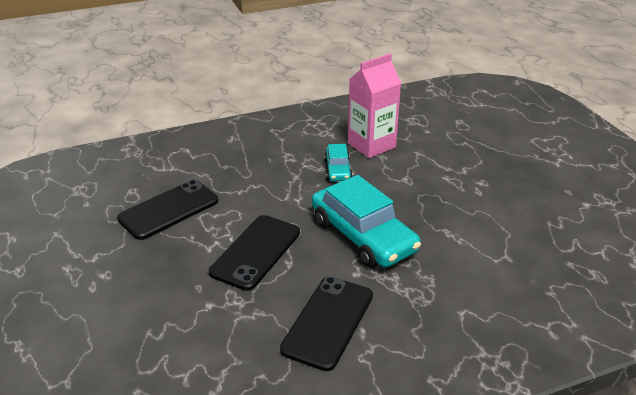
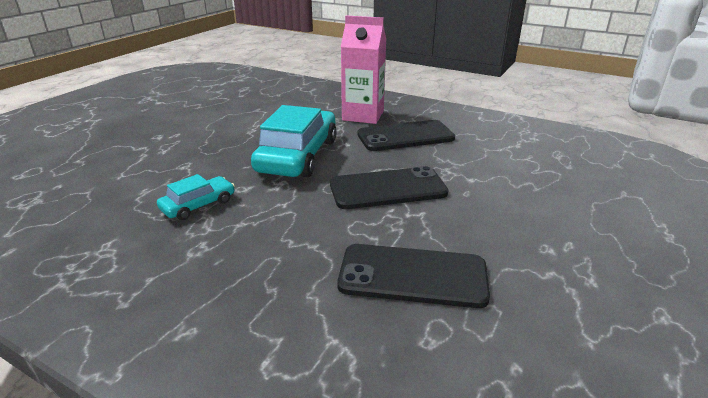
camera: 130 degrees left, 5 degrees down
(371, 145) = (120, 205): pink carton -> pink carton (363, 115)

